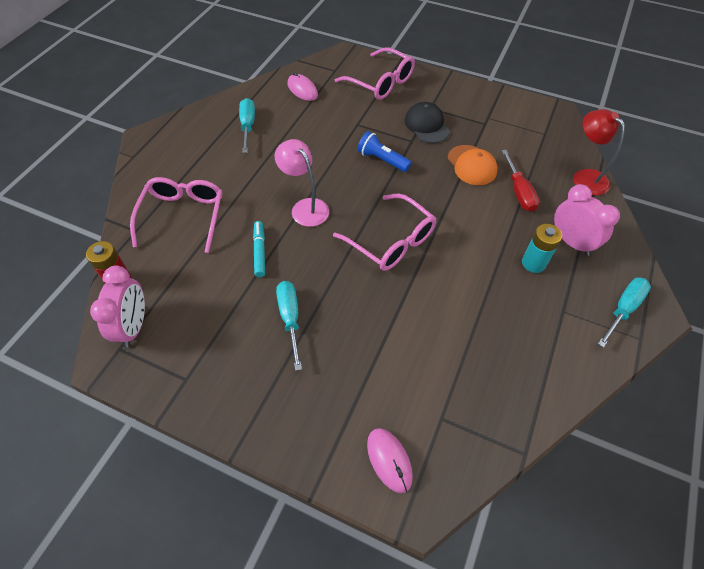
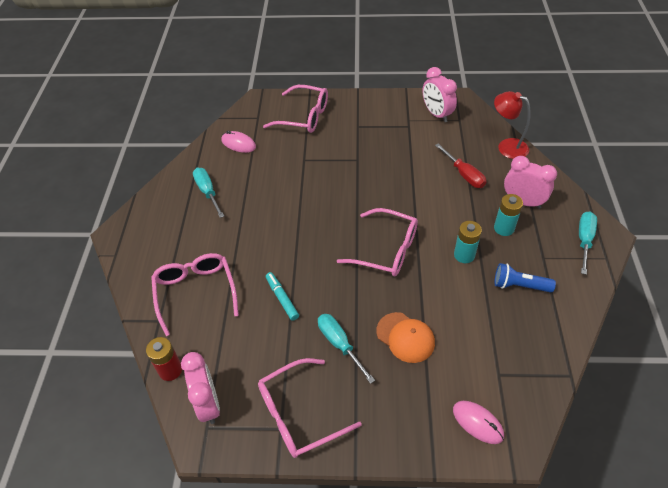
camera: 20 degrees left, 5 degrees down
(211, 372) = (299, 414): none -> pink glasses
(305, 207) = (299, 246): pink lamp -> none
(382, 160) = (342, 184): blue flashlight -> blue flashlight (519, 285)
(426, 125) = (362, 142): black cap -> none
(472, 165) = (416, 165): orange cap -> orange cap (405, 337)
(472, 276) = (464, 255): none -> turquoise battery
(522, 120) = (436, 114): none -> pink clock

